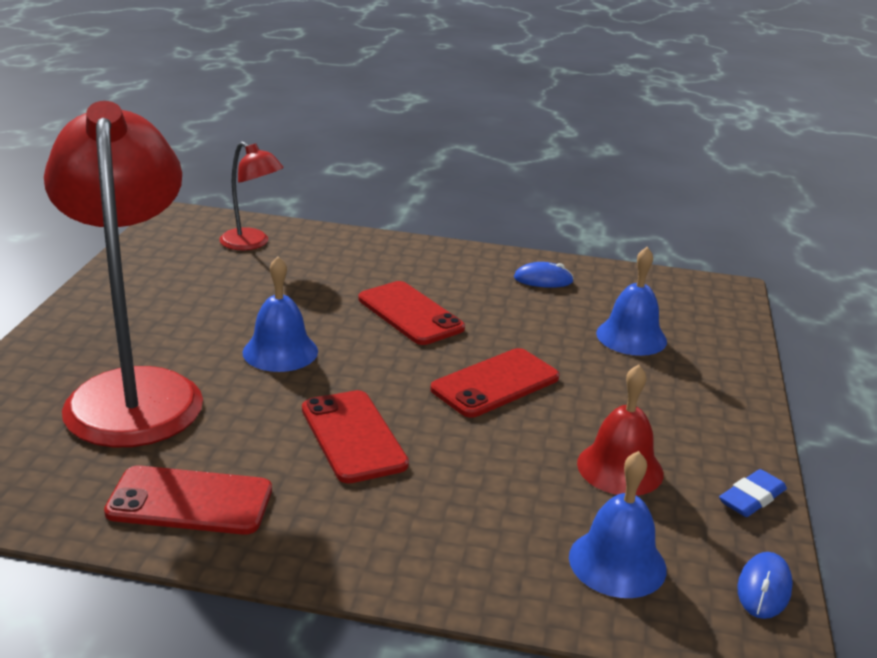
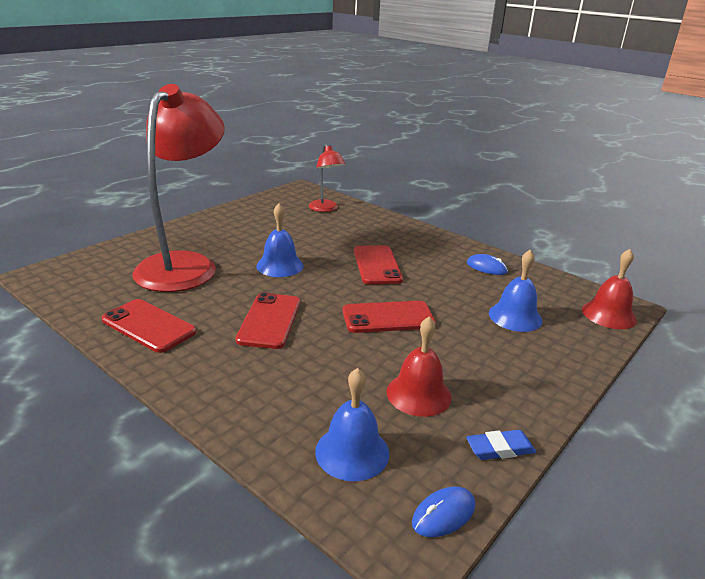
camera: 30 degrees right, 0 degrees up
(719, 304) = (609, 314): none -> red bell

